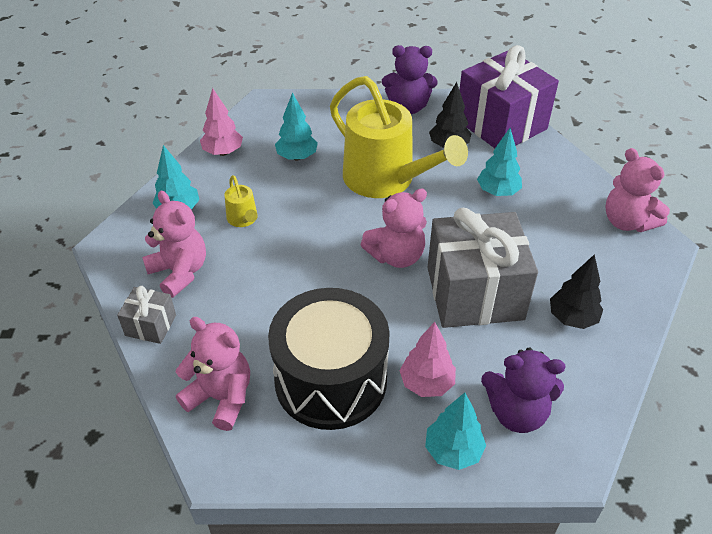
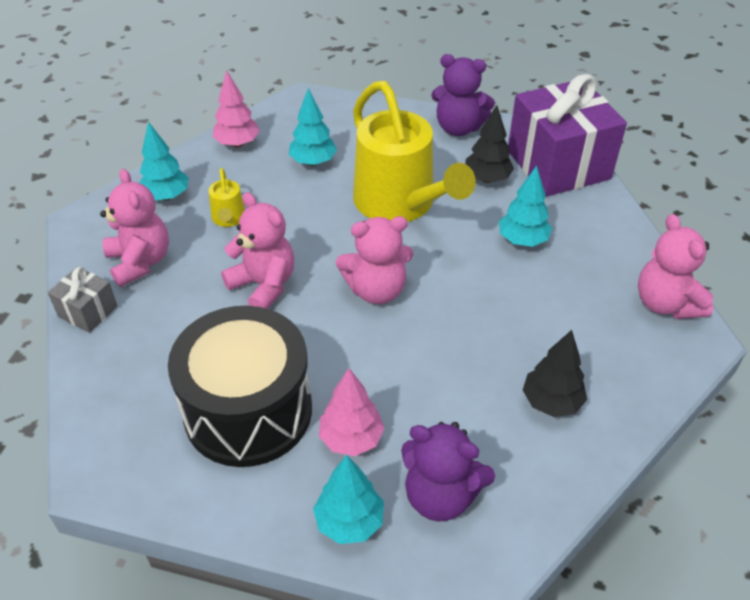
camera: 15 degrees right, 0 degrees up
(221, 397) = (126, 403): pink teddy bear -> pink teddy bear (264, 285)
(474, 293) = (448, 350): grey gift -> none

